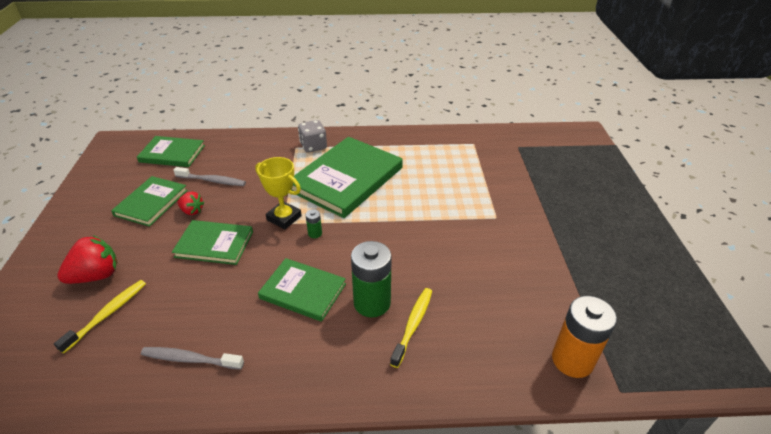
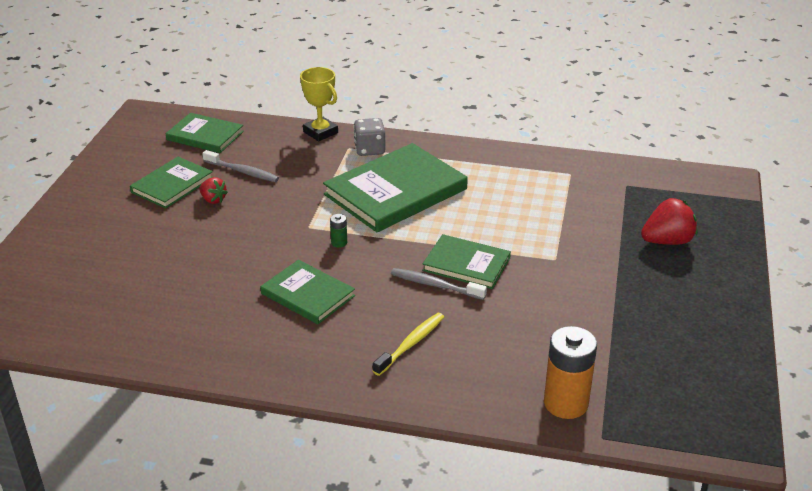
camera: 15 degrees right, 5 degrees down
(96, 275) = (105, 246): red strawberry -> red strawberry (667, 241)
(107, 314) = (111, 282): yellow toothbrush -> none
(190, 359) = (181, 332): grey toothbrush -> grey toothbrush (435, 285)
(214, 244) = (229, 236): green book -> green book (466, 264)
(284, 218) = (310, 222): yellow trophy -> yellow trophy (320, 132)
(372, 303) = (376, 317): green battery -> none

